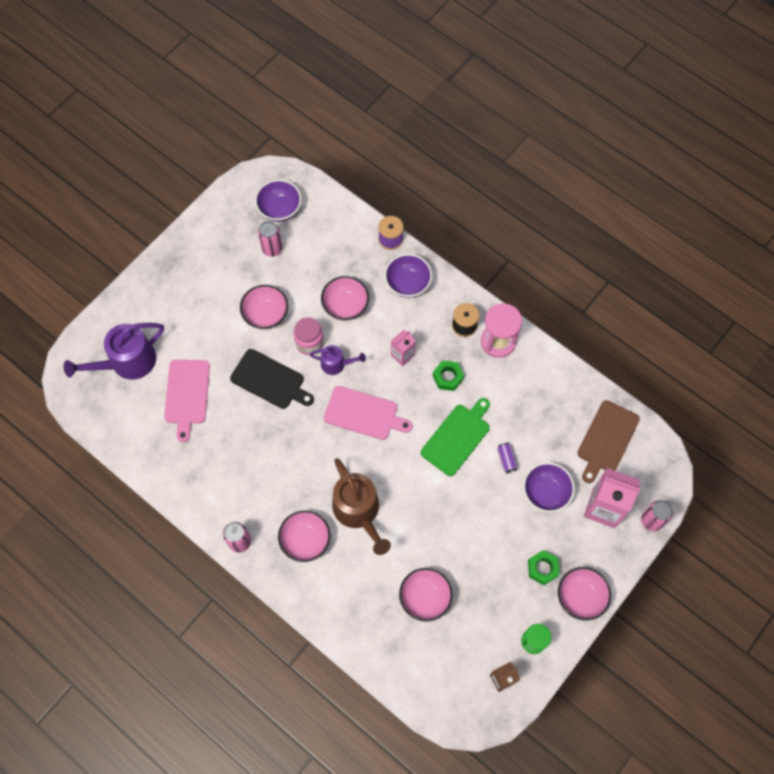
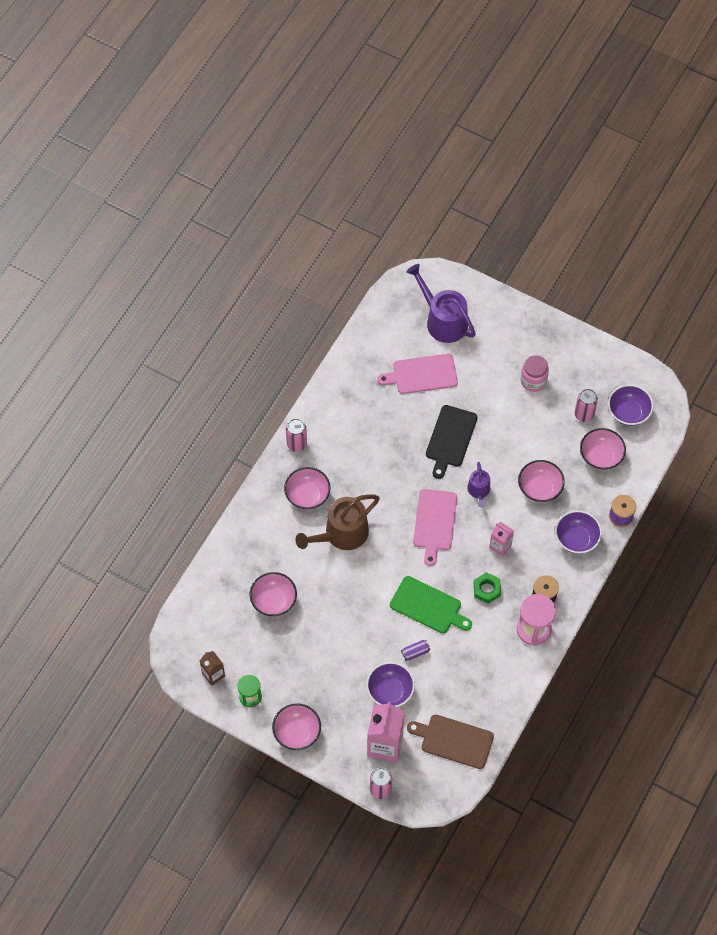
camera: 80 degrees right, 5 degrees down
(266, 314) = (515, 422): pink bowl -> pink bowl (601, 456)
(309, 343) = (495, 464): pink jar -> pink jar (533, 381)
(542, 568) = (317, 697): green nut -> none

